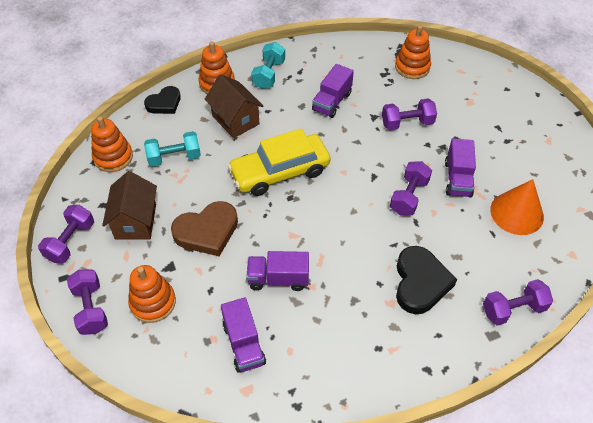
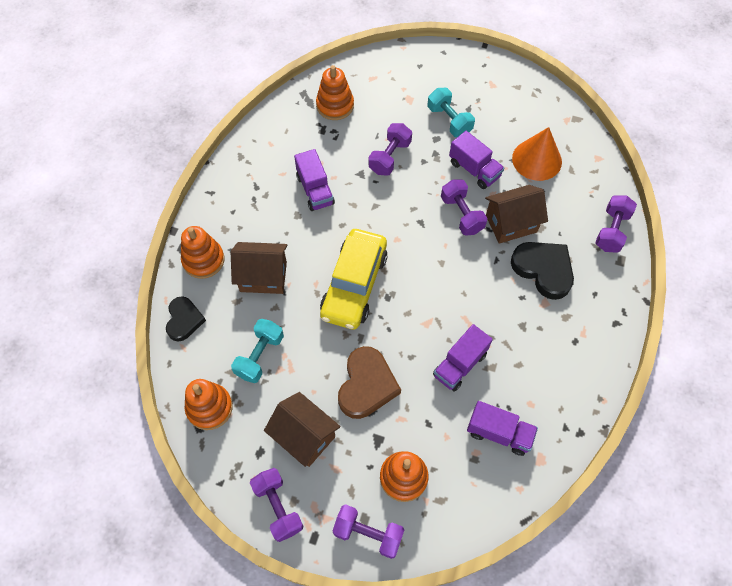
camera: 50 degrees left, 10 degrees up
(269, 74) = (235, 212): turquoise dumbbell -> turquoise dumbbell (449, 120)
(437, 233) = (511, 224): none -> brown house

